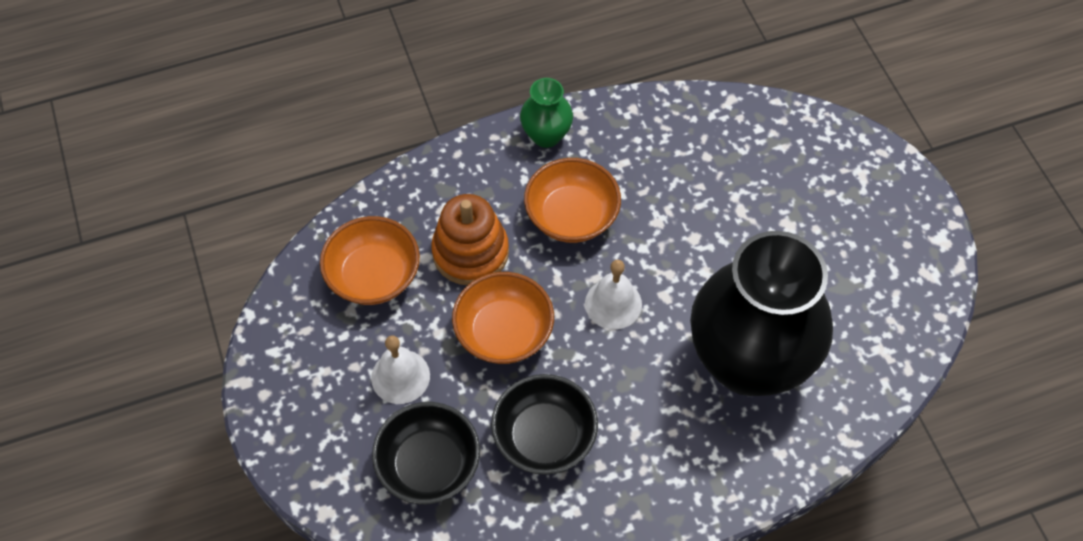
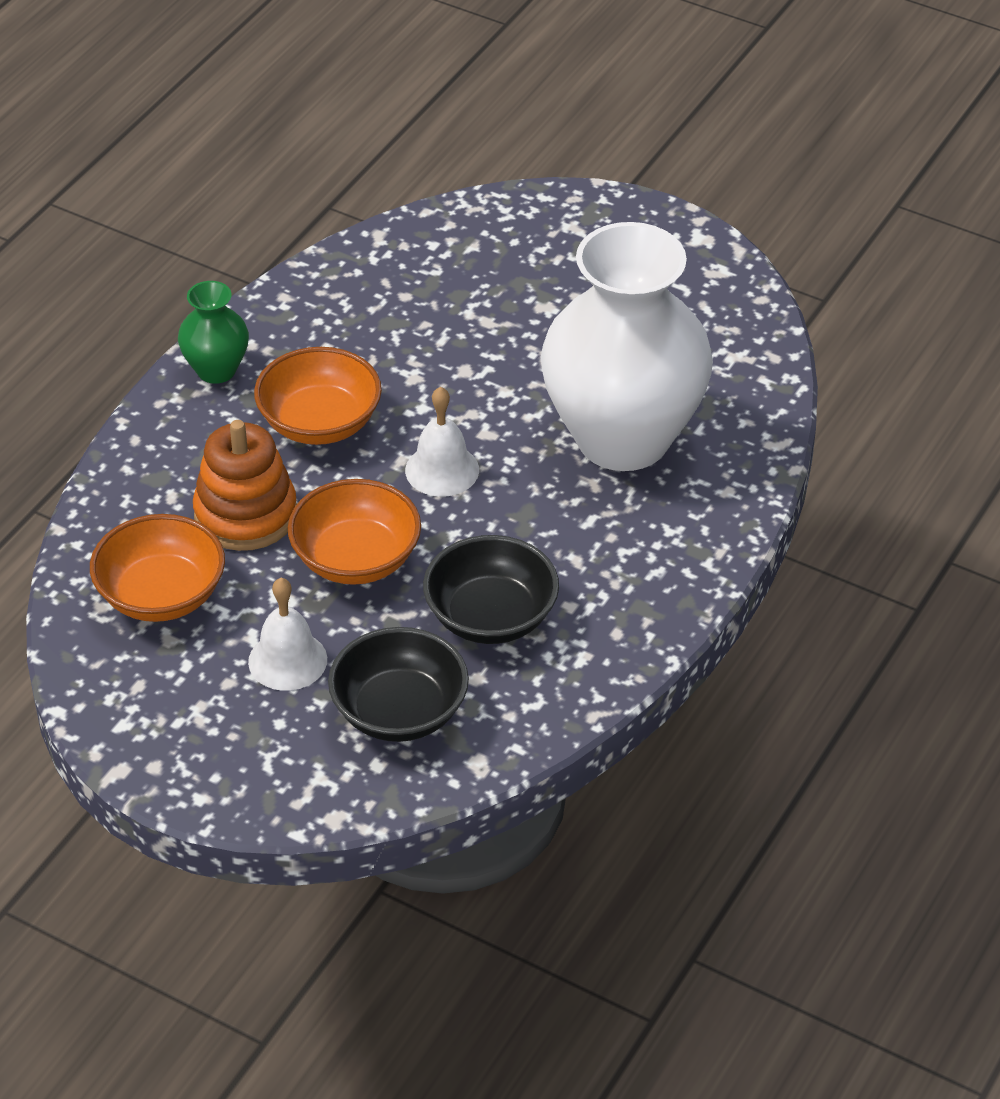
camera: 40 degrees left, 15 degrees down
(748, 361) = (623, 438): black vase -> white vase

